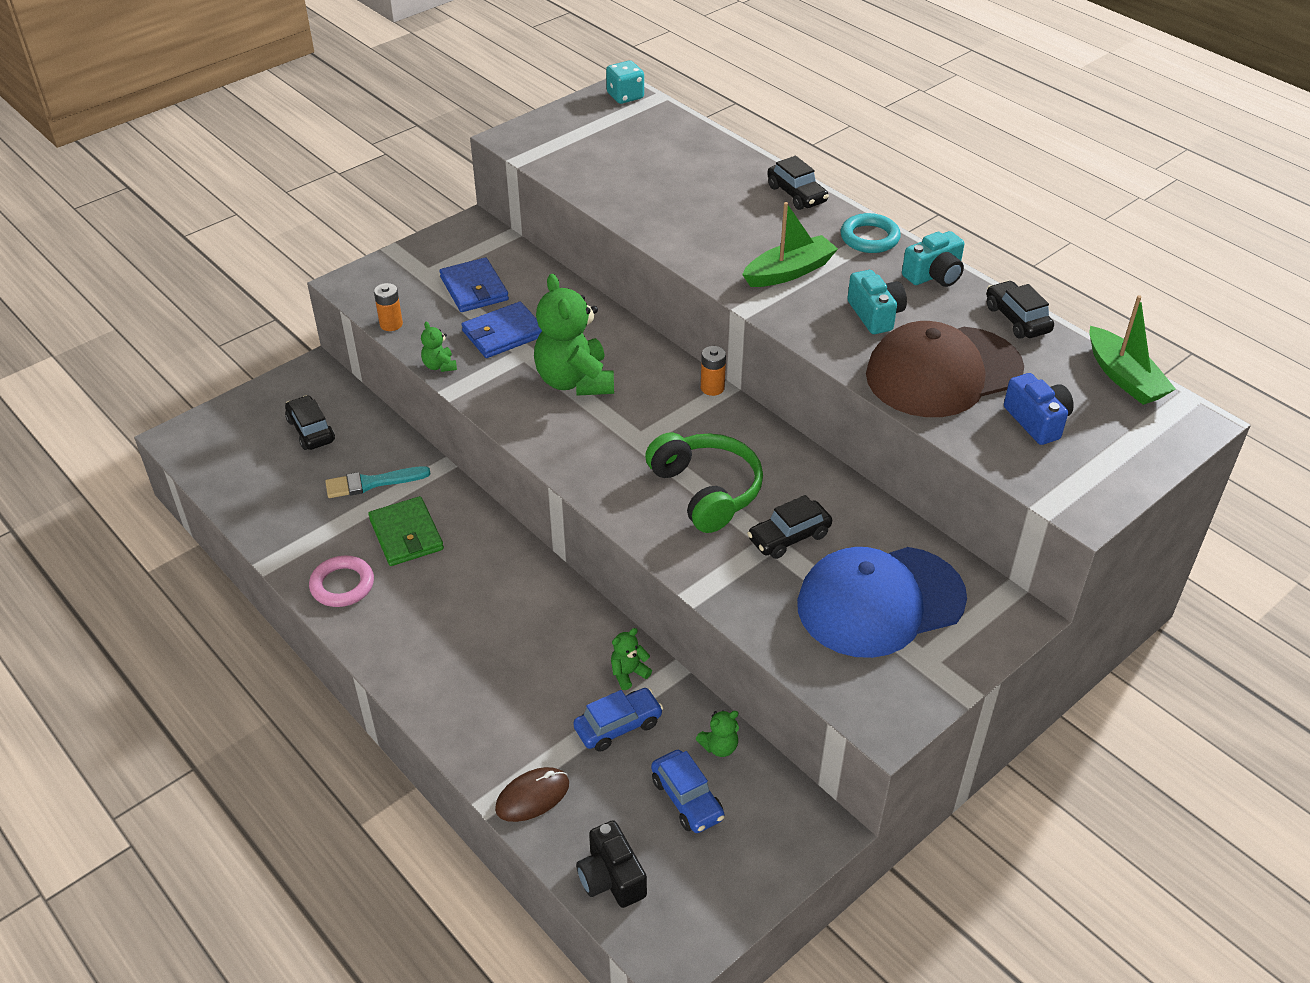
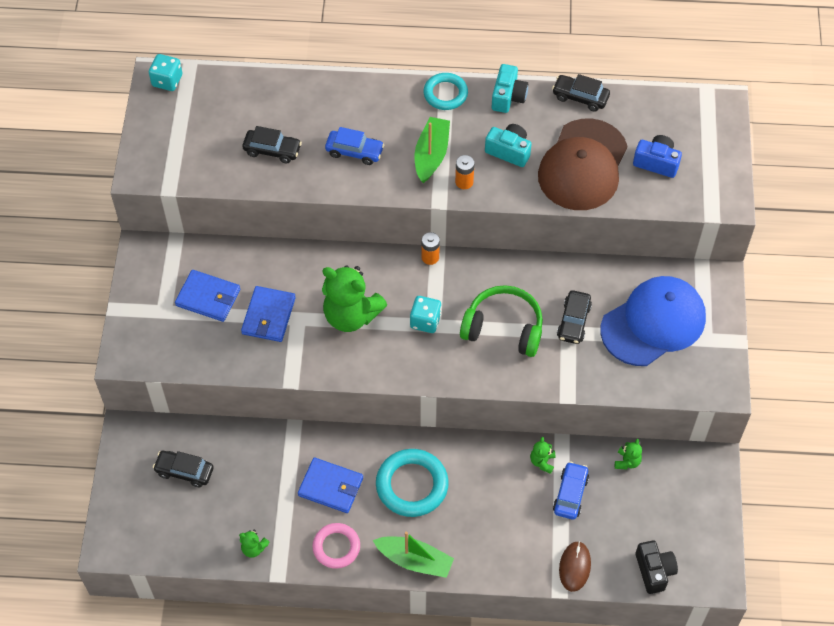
camera: 45 degrees left, 15 degrees up
(372, 483) = (268, 473): turquoise brush -> none
(391, 324) = (192, 365): orange battery -> orange battery (464, 182)
(406, 534) = (331, 487): green wallet -> blue wallet
(439, 366) = (261, 369): green teddy bear -> green teddy bear (253, 548)
(477, 591) = (412, 485): none -> turquoise ring
(611, 877) = (654, 571): black camera -> black camera turned 120 degrees counterclockwise
(637, 432) = (425, 321): none -> turquoise dice
(687, 799) = (642, 502): blue car -> blue car (354, 151)
(796, 194) = (368, 89): black car -> black car (272, 150)
(880, 602) = (653, 323): blue cap -> blue cap turned 150 degrees counterclockwise
(1124, 377) = (667, 99): green boat -> green boat (414, 560)

